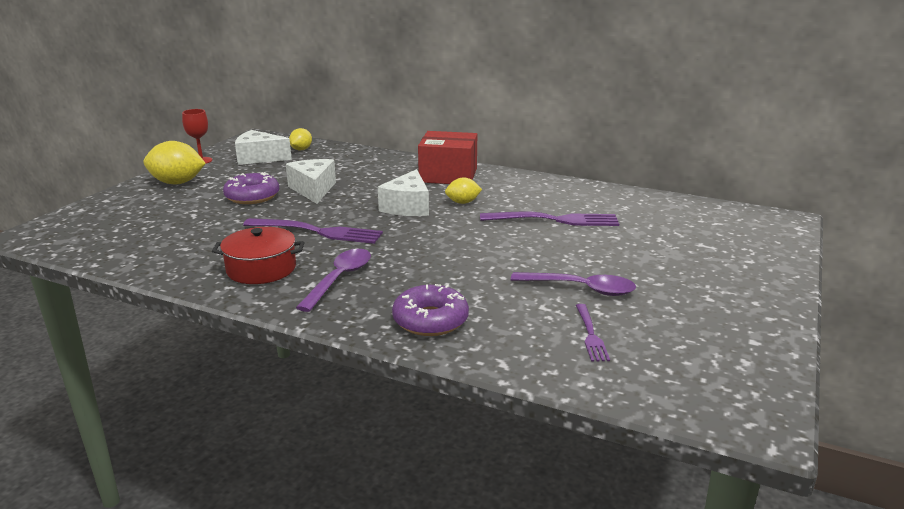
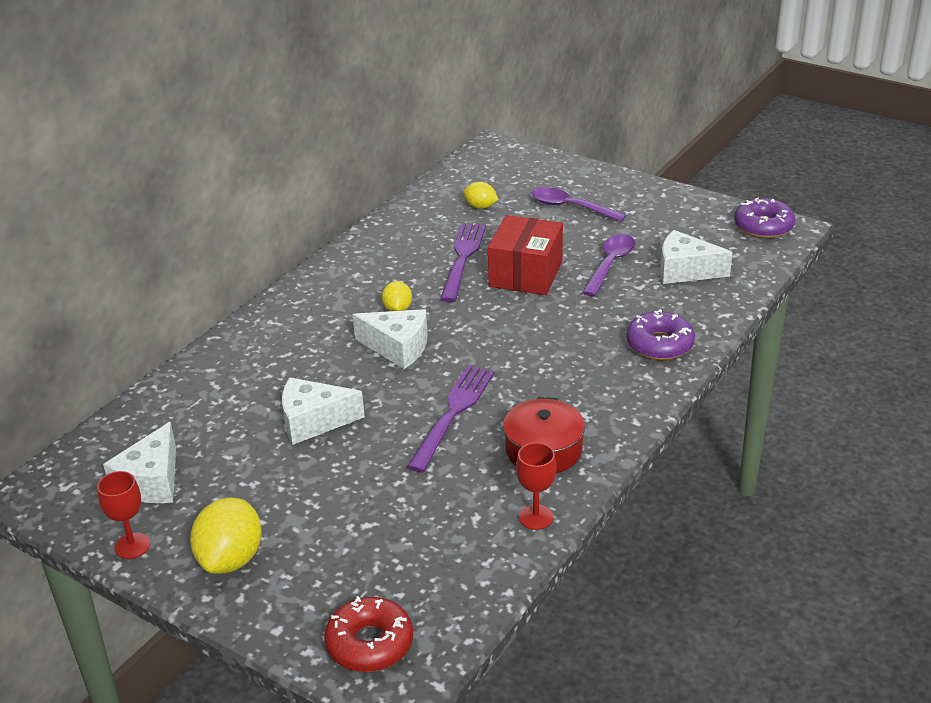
camera: 80 degrees left, 10 degrees up
(74, 224) = (369, 643): none -> red donut
(174, 270) = (536, 517): none -> red goblet
(252, 196) = (319, 475): purple donut -> purple donut (763, 226)
(301, 149) = (132, 439): yellow lemon -> yellow lemon (480, 207)
(340, 279) = (574, 395): purple spoon -> purple spoon (570, 207)
(448, 175) = (305, 313): red box -> red box (525, 274)
(590, 334) = (685, 271): purple fork -> white cheese

